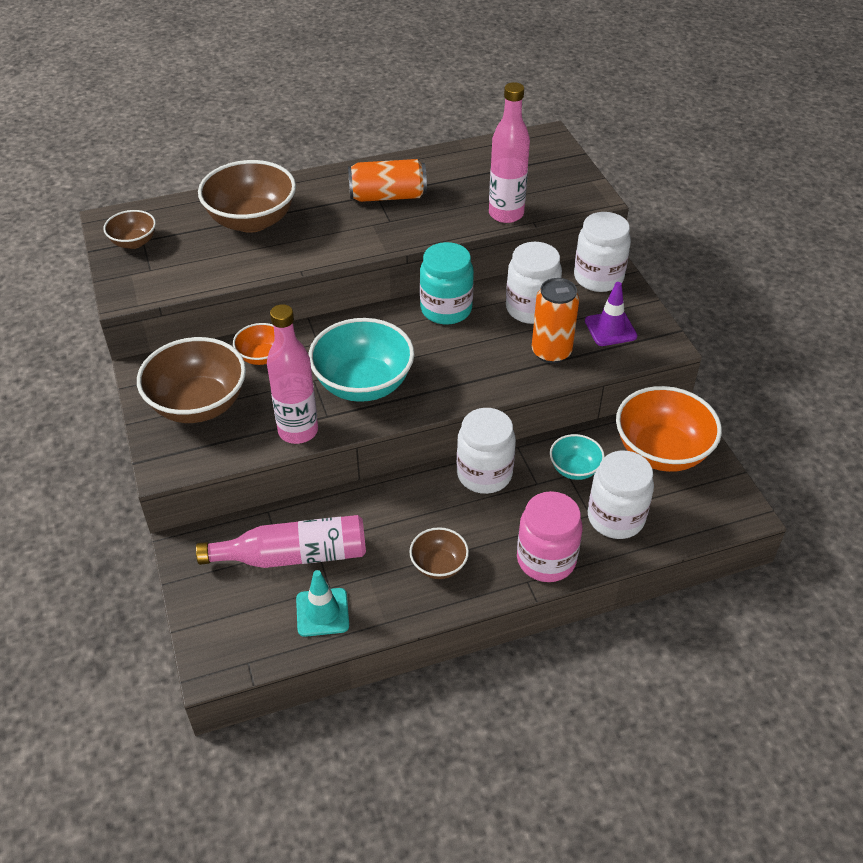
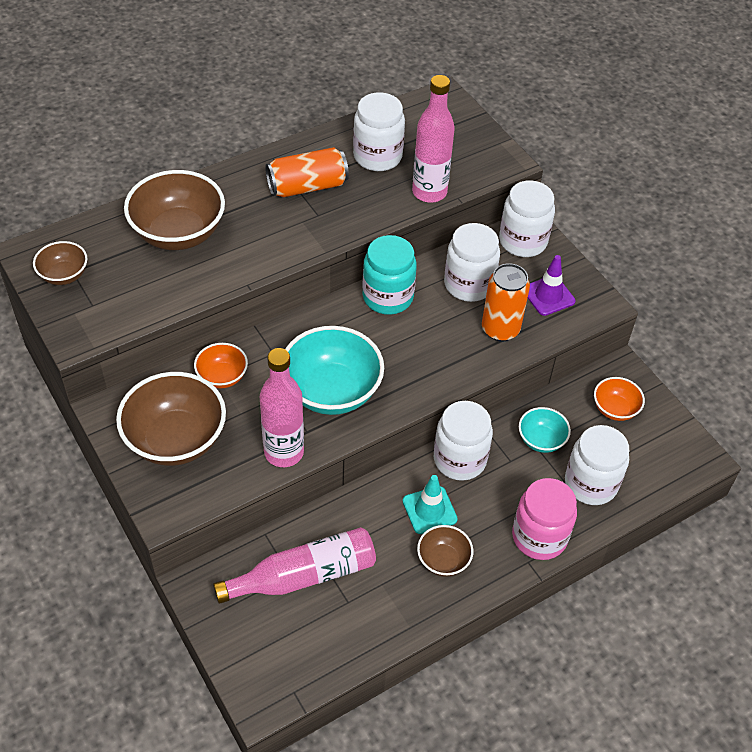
camera: 15 degrees left, 5 degrees up
(322, 612) = (349, 628): turquoise traffic cone -> turquoise traffic cone (429, 510)
(465, 179) = (377, 156): none -> white jar
(661, 451) = (615, 409): orange bowl -> orange bowl, size x0.52

